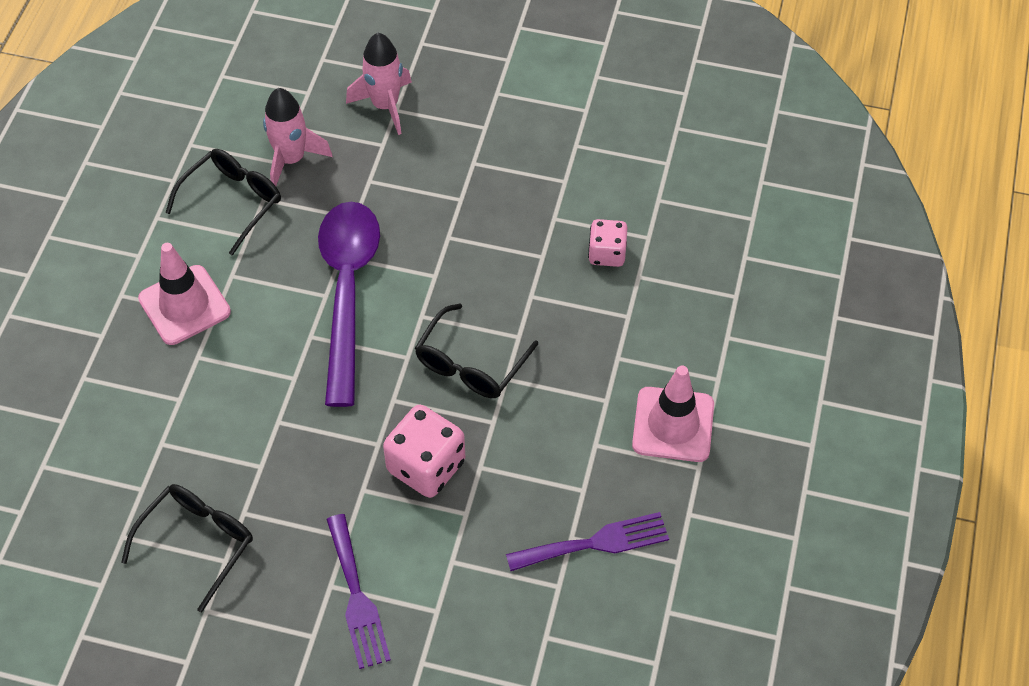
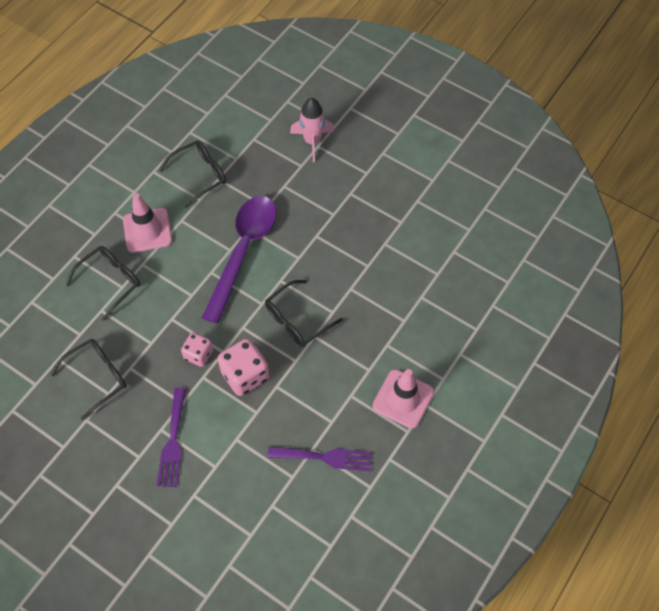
camera: 20 degrees right, 5 degrees up
(158, 397) = (111, 281): none -> black glasses
(291, 159) = (244, 159): pink rocket -> none
(607, 253) = (407, 276): pink dice -> pink dice (198, 354)

